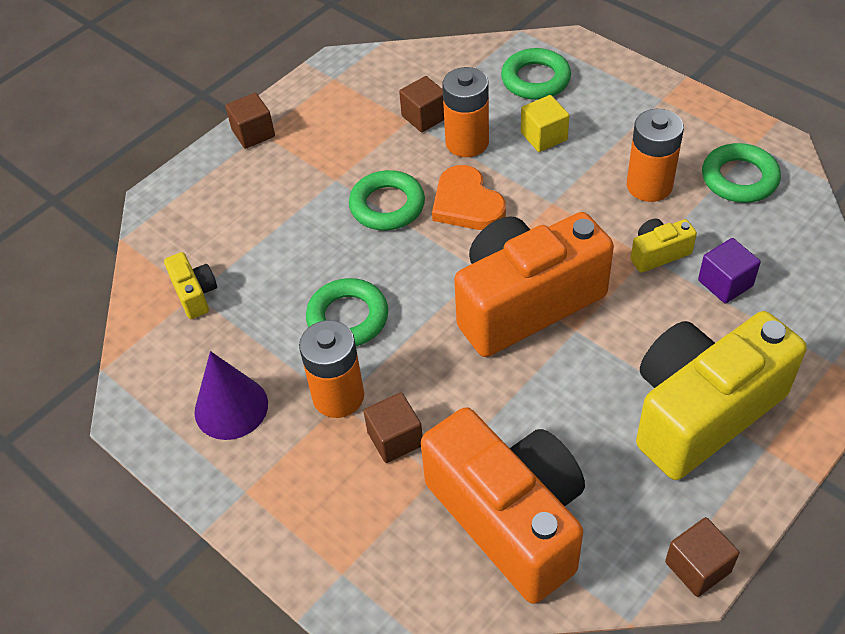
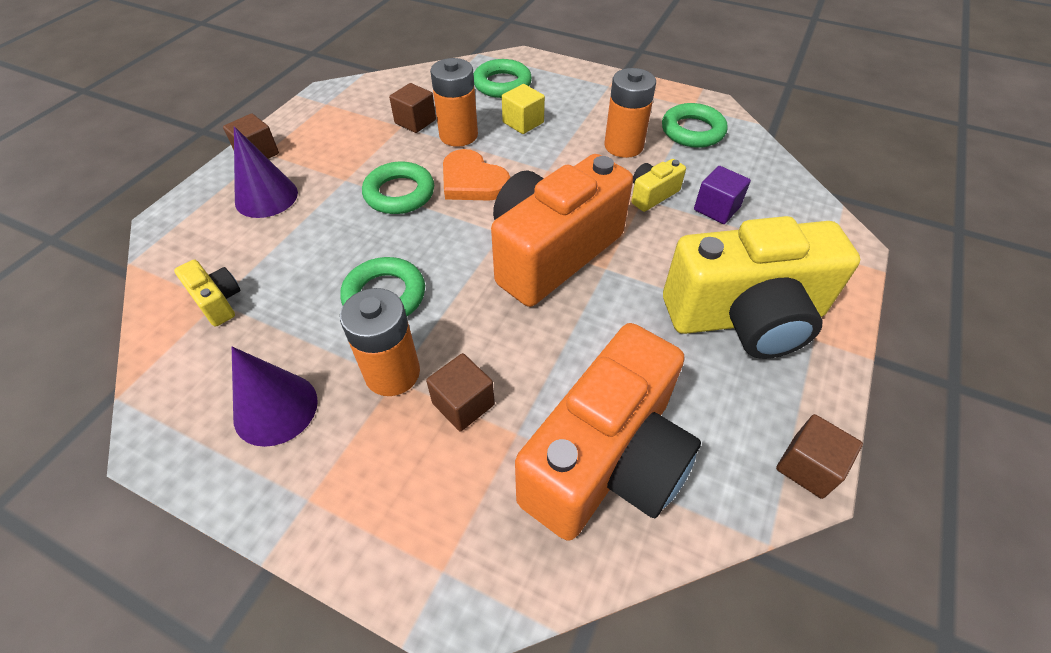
camera: 20 degrees left, 0 degrees up
(254, 187) = (266, 197): none -> purple cone
(510, 518) = (607, 461): orange camera -> orange camera turned 90 degrees clockwise
(702, 411) = (745, 317): yellow camera -> yellow camera turned 135 degrees counterclockwise

